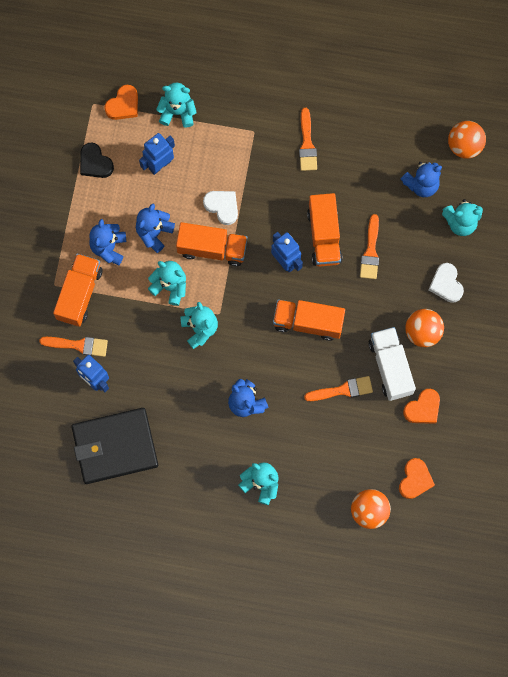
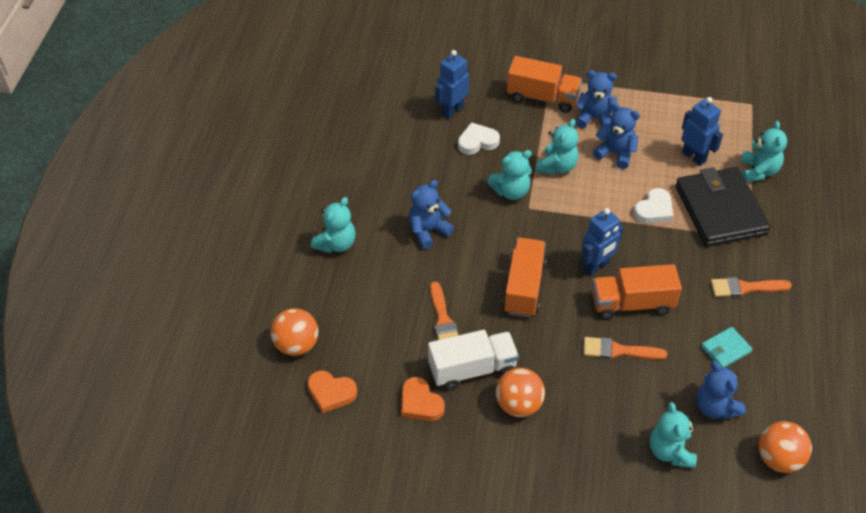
camera: 90 degrees right, 25 degrees down
(78, 345) = (488, 97): orange brush -> none
(95, 163) = (686, 106): black heart -> none
(115, 447) = (382, 126): black wallet -> black wallet (720, 210)
(123, 105) = (756, 127): orange heart -> none
(212, 249) = (603, 201): orange truck -> none
(368, 168) = (725, 349): none -> turquoise wallet
(446, 284) = (584, 432): white heart -> white heart (477, 141)

